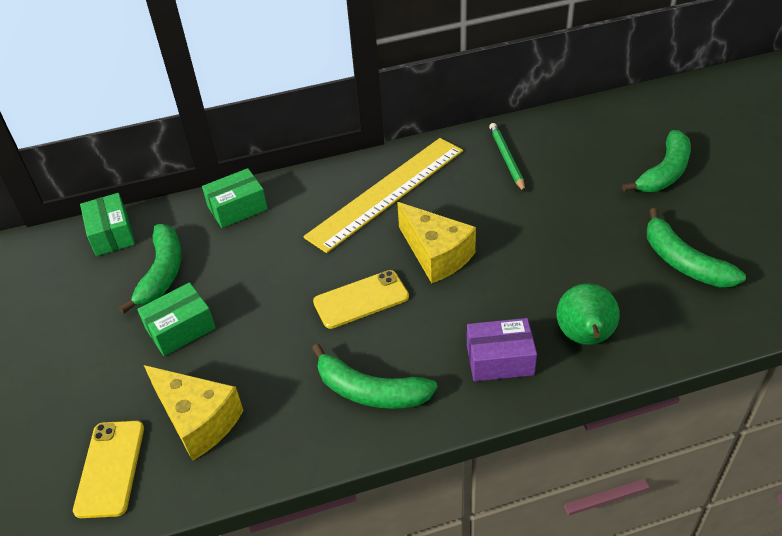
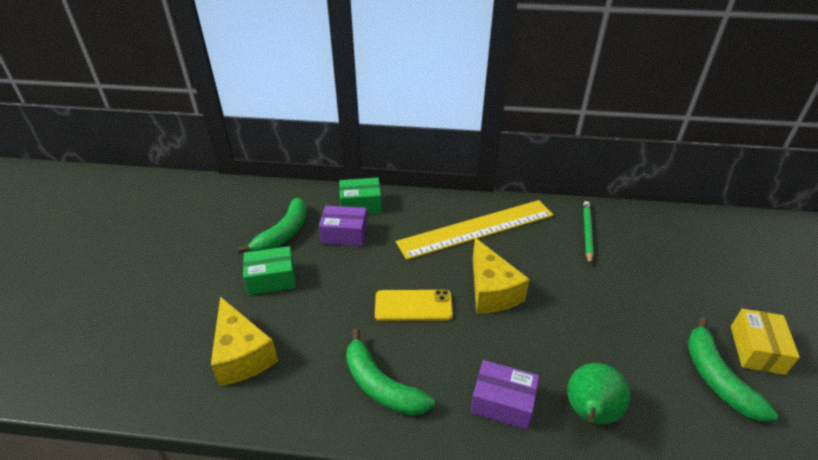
camera: 20 degrees right, 5 degrees down
(110, 468) = (162, 366): yellow phone -> none
(112, 234) = (267, 195): green box -> none
(238, 249) = (344, 234): none -> purple box
(664, 172) = (728, 289): green banana -> none
(708, 223) = (756, 350): none -> yellow box

